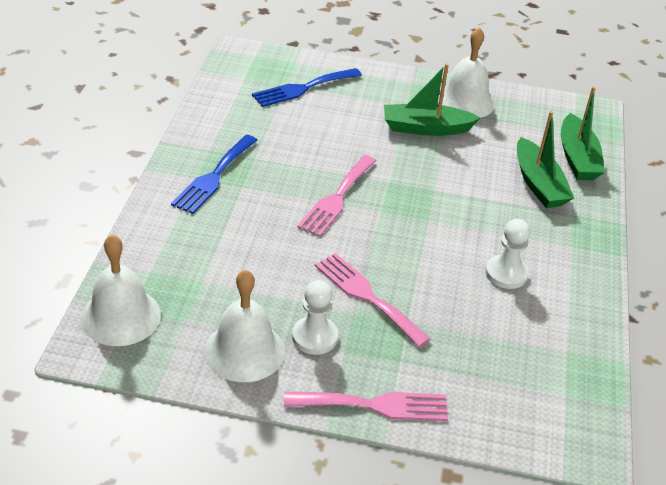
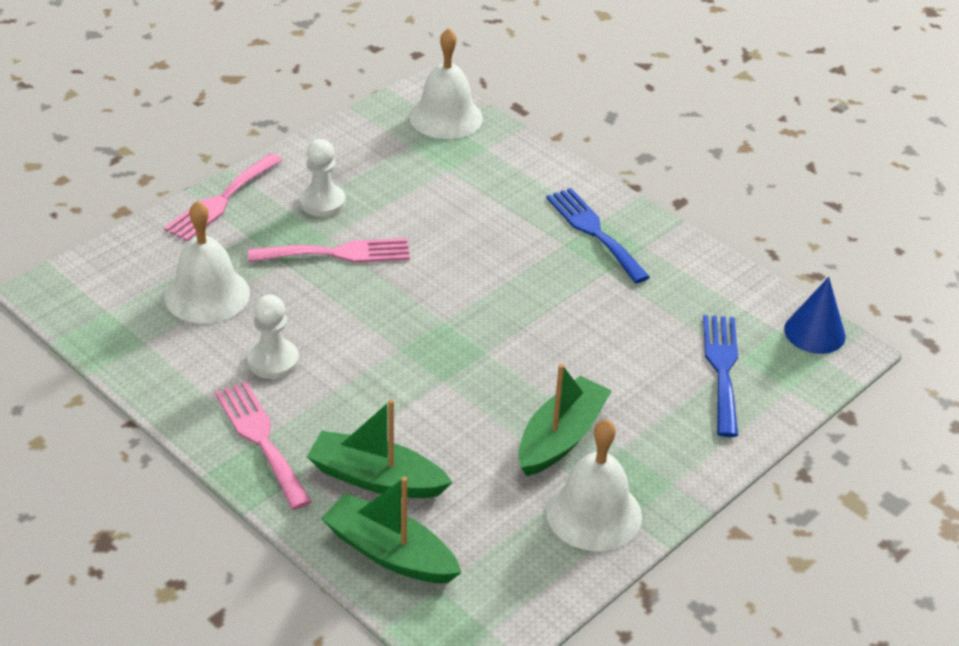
camera: 125 degrees right, 0 degrees up
(234, 64) = (814, 332): none -> blue cone
(244, 351) = (346, 161): white bell -> white bell (207, 294)
(336, 198) = (490, 299): pink fork -> pink fork (261, 439)

